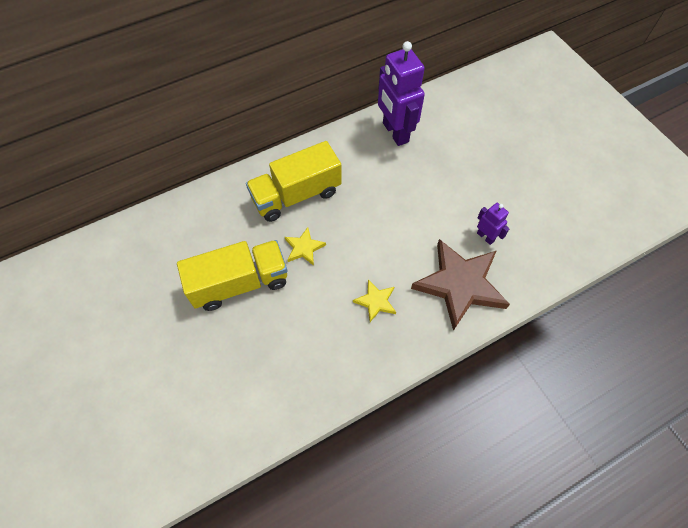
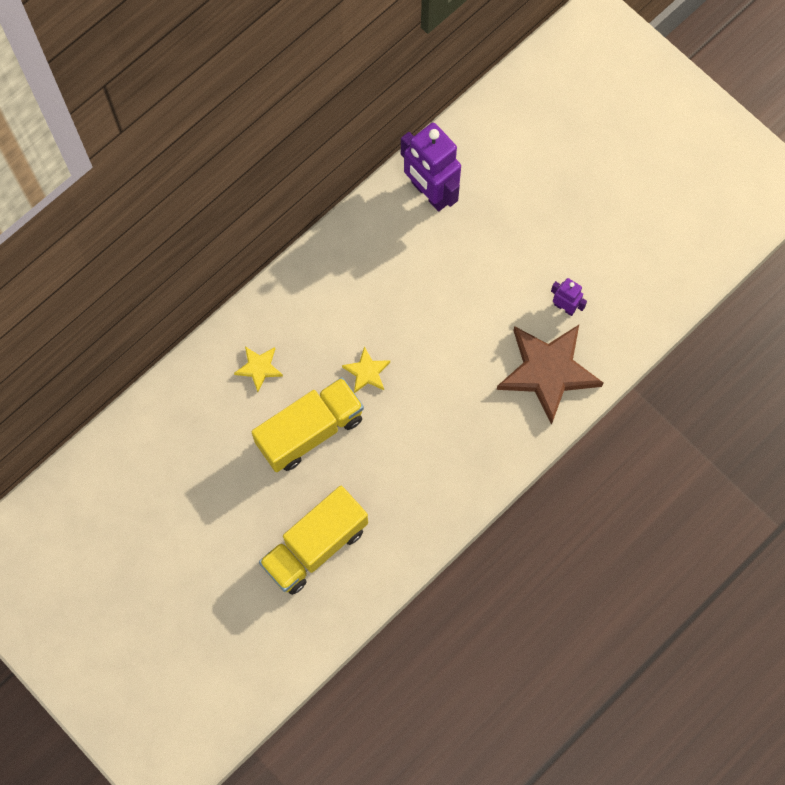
camera: 15 degrees left, 10 degrees up
(296, 195) = (337, 308): yellow truck -> yellow truck (315, 547)
(376, 301) = (463, 414): yellow star -> yellow star (259, 368)

